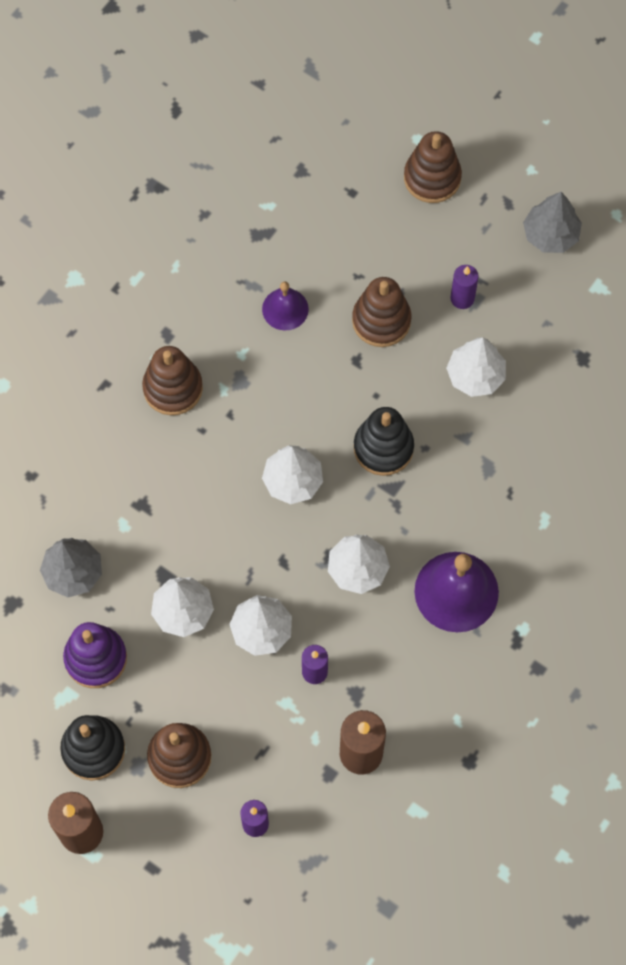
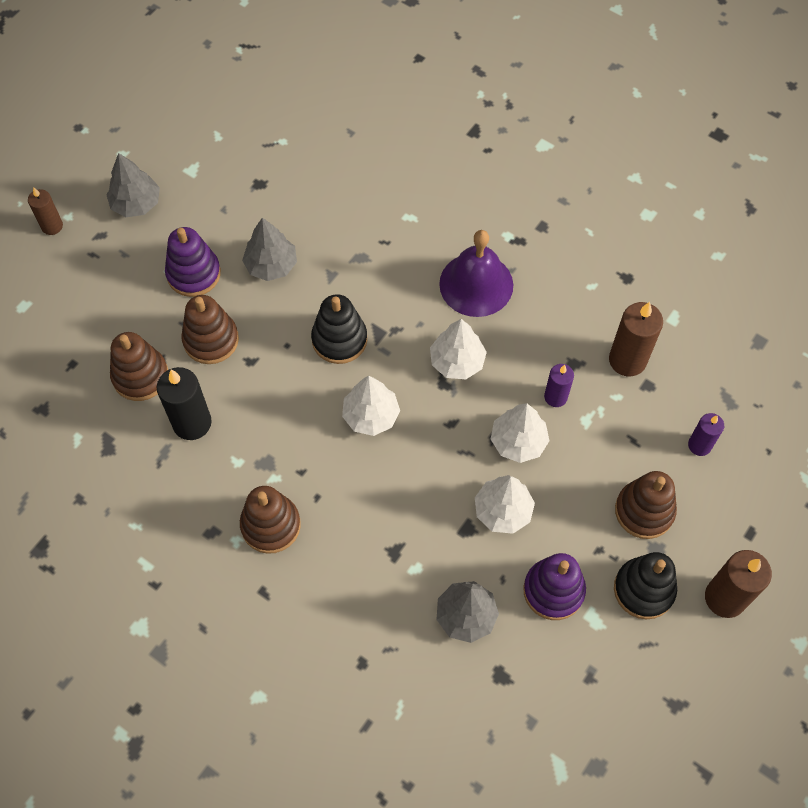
camera: 90 degrees left, 5 degrees down
(285, 309) = (192, 423): purple bell -> black candle
(432, 178) = (65, 296): brown stacking toy -> brown stacking toy (140, 376)
(462, 298) = (193, 274): purple candle -> purple stacking toy
(475, 375) = (271, 265): white tree -> grey tree
(518, 156) = (52, 226): none -> brown candle

